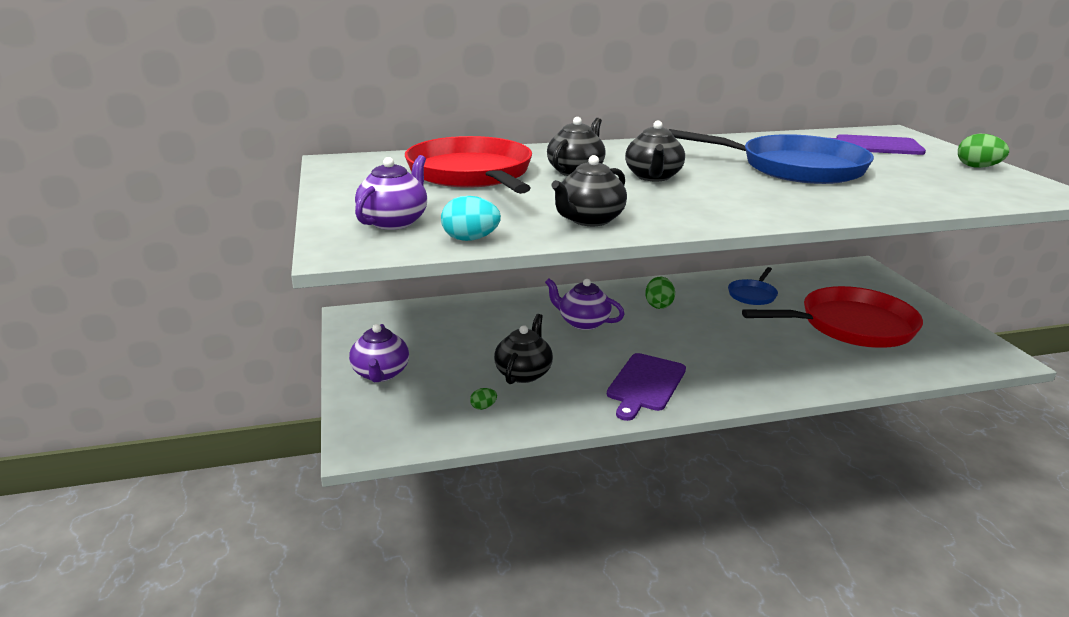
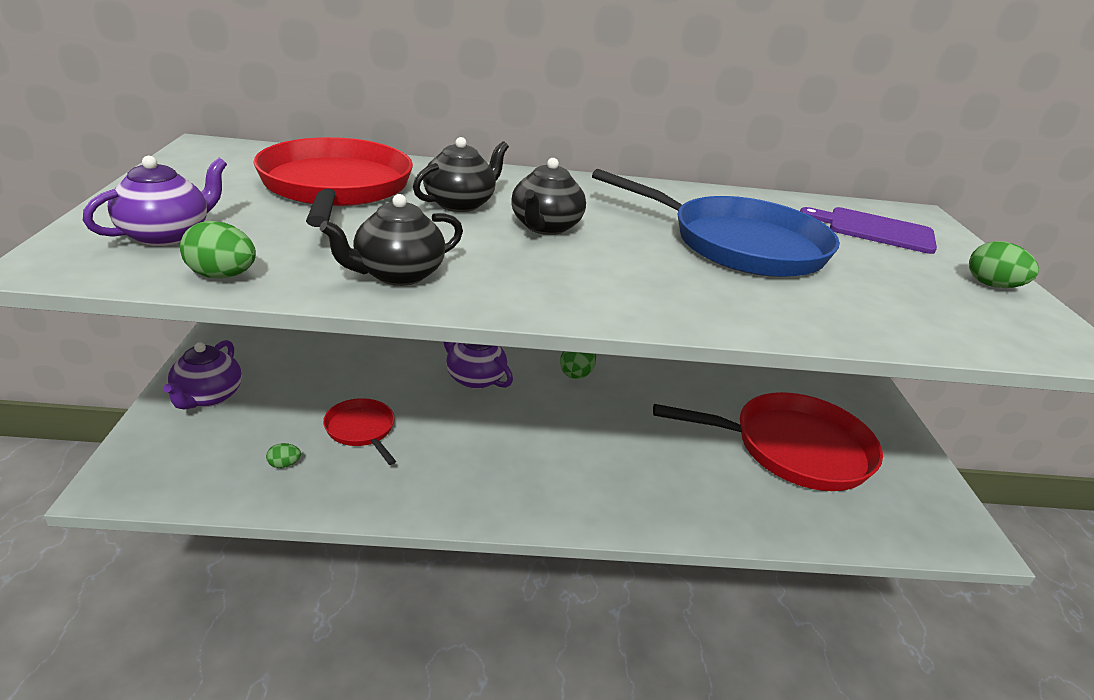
camera: 10 degrees right, 5 degrees up
(470, 239) = (222, 276): turquoise egg -> green egg
(523, 373) = (361, 430): black teapot -> red pan
(645, 384) = (489, 476): purple cutting board -> none
(752, 295) = (697, 381): blue pan -> none

